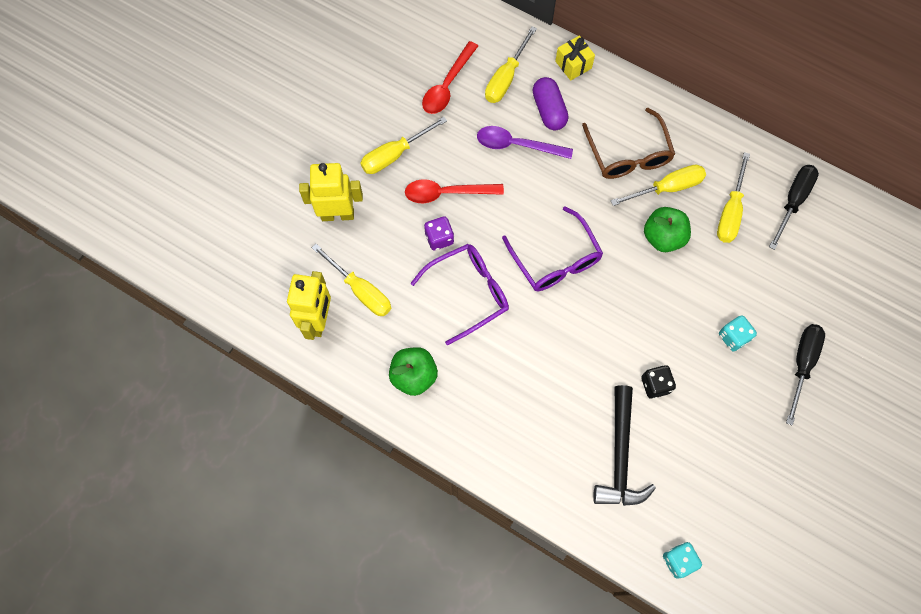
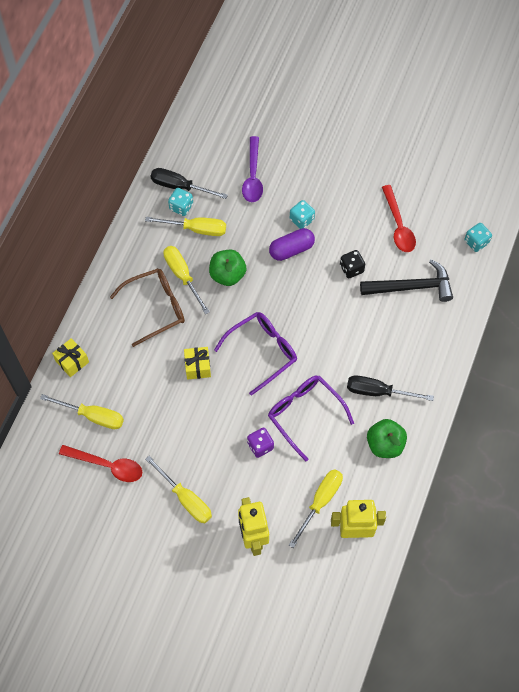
camera: 100 degrees left, 5 degrees down
(446, 193) = (216, 447): red spoon -> red spoon (398, 225)
(517, 145) = (160, 397): purple spoon -> purple spoon (253, 176)
(547, 188) = (197, 367): none -> yellow gift
(549, 110) = (122, 375): purple capsule -> purple capsule (291, 249)
(763, 199) = (181, 207): none -> turquoise dice
(802, 364) = (313, 174): black screwdriver -> black screwdriver (378, 392)

